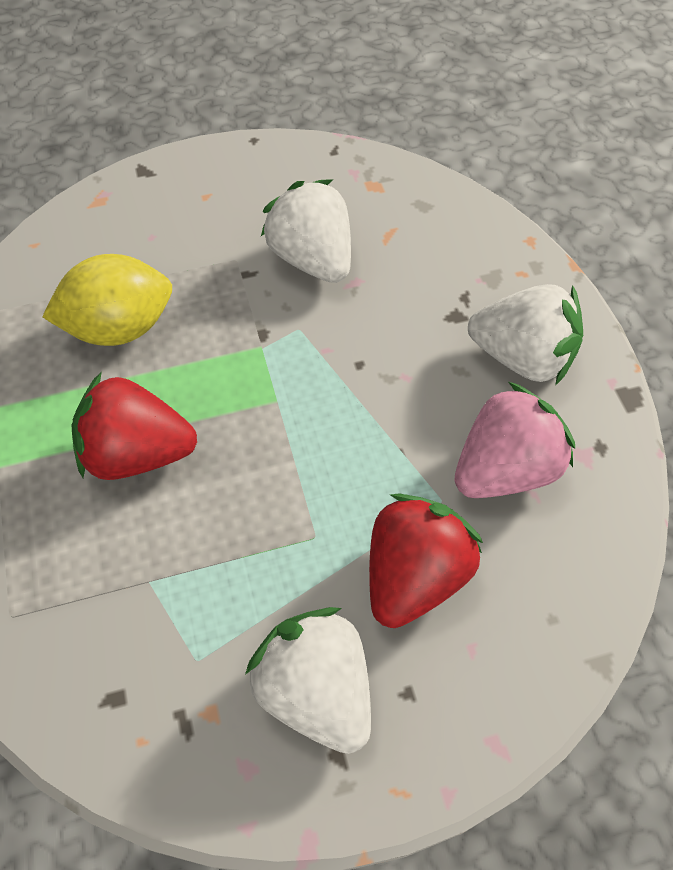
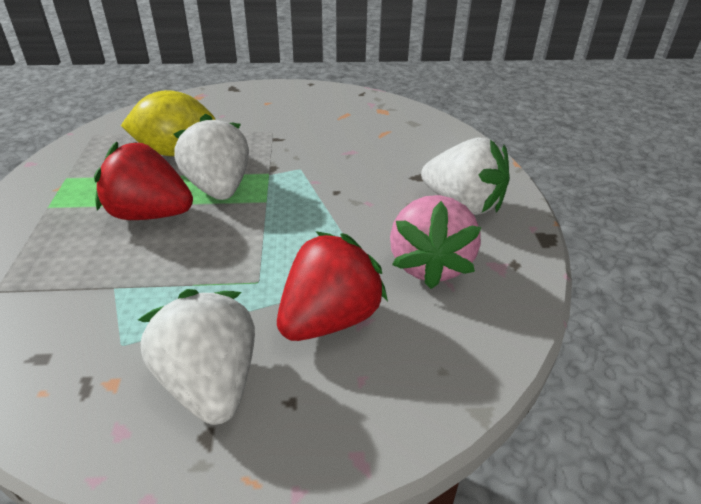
camera: 10 degrees right, 20 degrees down
(313, 259) = (325, 137): white strawberry -> white strawberry (219, 188)
(505, 469) = (430, 265): pink strawberry -> pink strawberry turned 120 degrees clockwise

